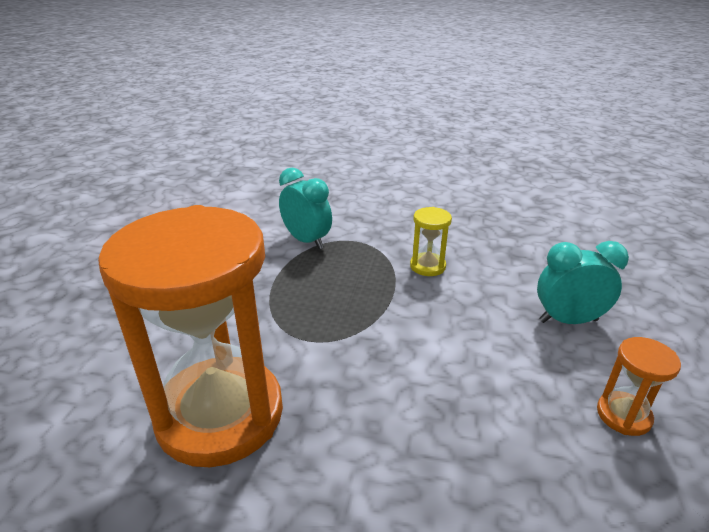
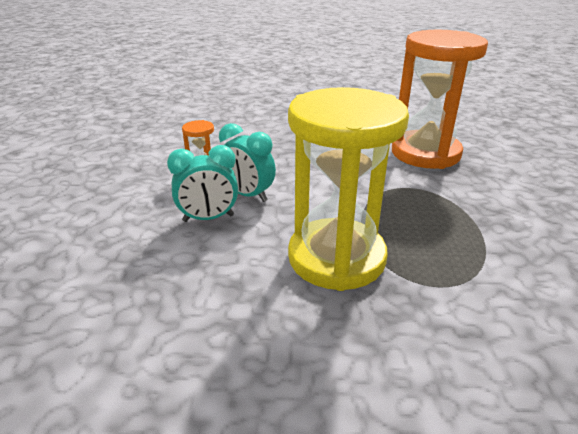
camera: 170 degrees right, 0 degrees up
(307, 241) = (493, 277): turquoise clock -> turquoise clock (248, 195)
(427, 266) = (336, 258): yellow hourglass -> yellow hourglass, size x2.45

